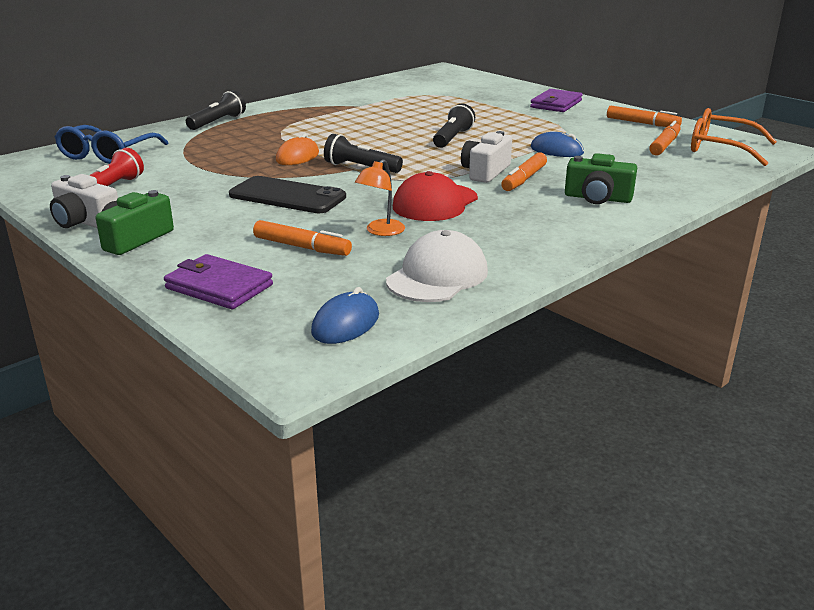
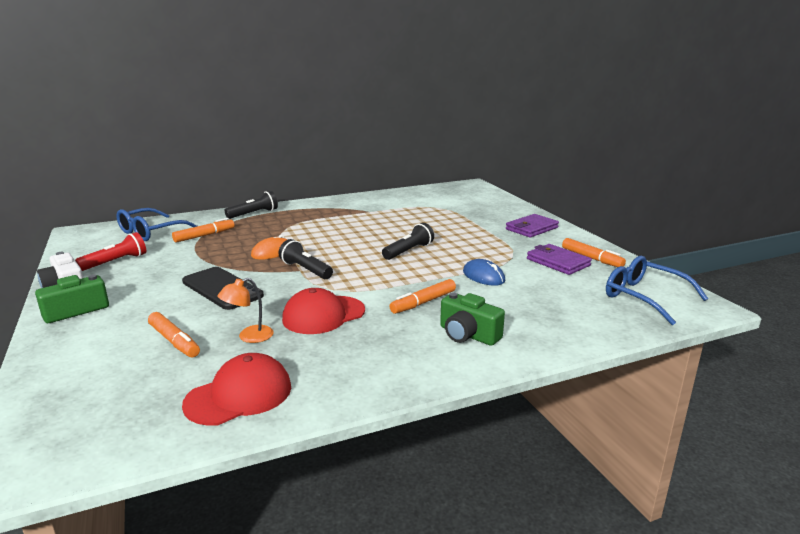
camera: 20 degrees right, 5 degrees down
(219, 287) = (72, 369): purple wallet -> purple wallet (558, 262)
(346, 323) = (111, 431): blue mouse -> none
(437, 276) = (239, 395): white cap -> red cap
(485, 172) = (399, 289): white camera -> none
(664, 145) = (590, 285): orange marker -> orange marker (204, 235)
(720, 148) = (644, 297): orange glasses -> blue glasses

